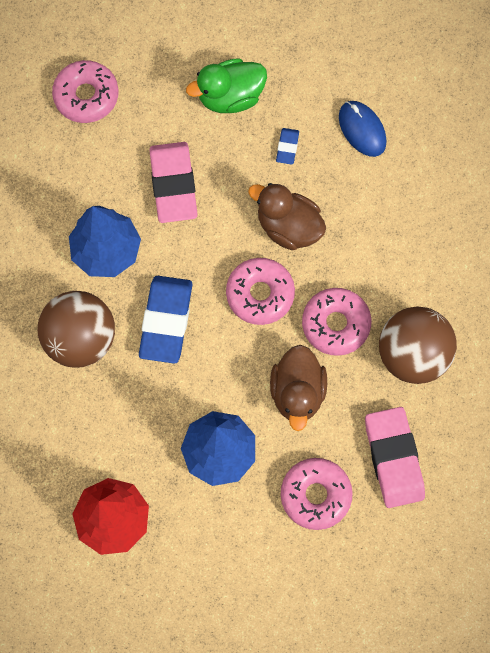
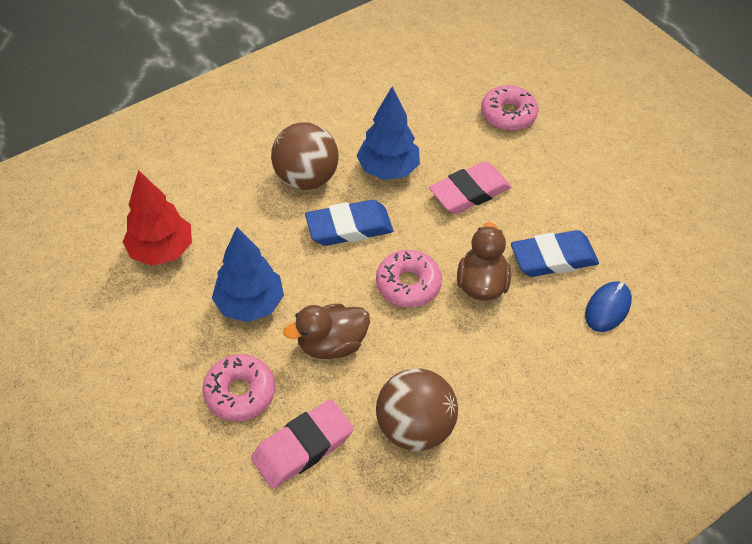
camera: 65 degrees right, 20 degrees down
(230, 97) = (571, 203): green duck -> none
(287, 147) = (553, 258): blue eraser -> blue eraser, size x2.18
(335, 324) = (411, 352): pink donut -> none

